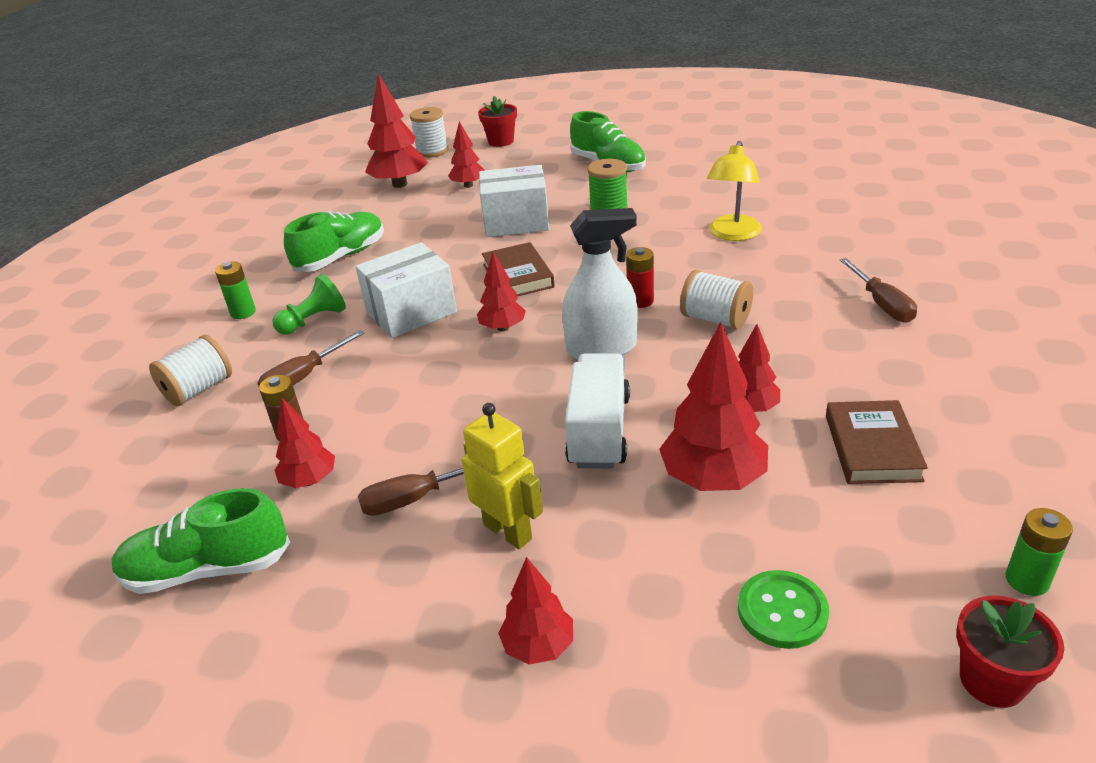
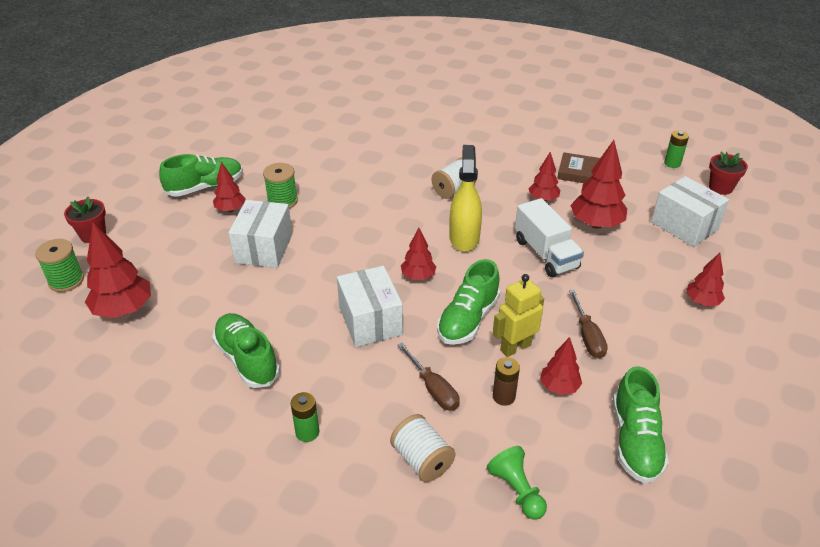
camera: 80 degrees left, 5 degrees up
(313, 320) = (350, 381): green pawn -> green pawn (517, 490)
(429, 381) = (468, 319): none -> green shoe
(432, 151) = (66, 281): white spool -> green spool
(468, 185) = (170, 266): red tree -> red tree (230, 209)
(508, 531) = (622, 301): yellow robot -> yellow robot (515, 347)
(518, 276) = (350, 259): brown book -> none
(599, 431) = (545, 254): white truck -> white truck turned 135 degrees counterclockwise
(601, 349) = (464, 238): white spray bottle -> yellow spray bottle
(640, 301) = (417, 212): red battery -> none
(732, 234) = (358, 160): yellow lamp -> none
(782, 611) = (684, 226): green button -> white box
(882, 304) = (467, 135): brown screwdriver -> none

